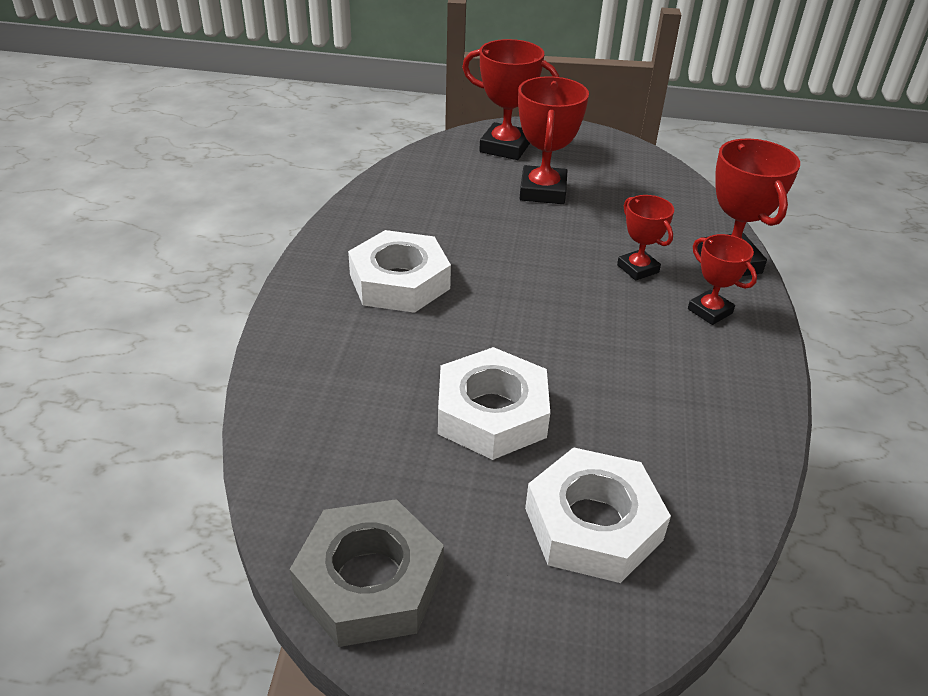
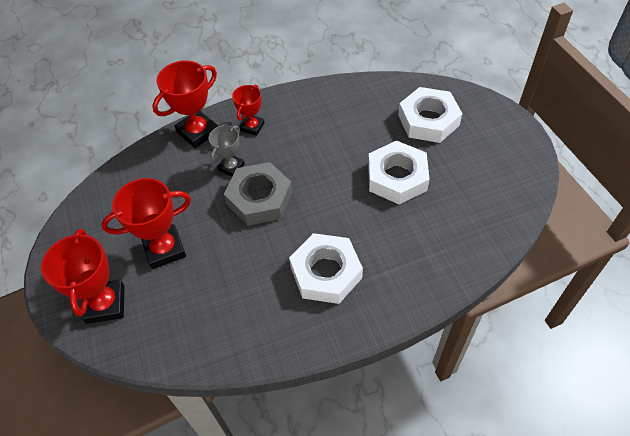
camera: 115 degrees left, 15 degrees up
(369, 581) = (517, 171): grey nut -> grey nut (259, 198)
(638, 269) = (231, 167): red trophy -> grey trophy

